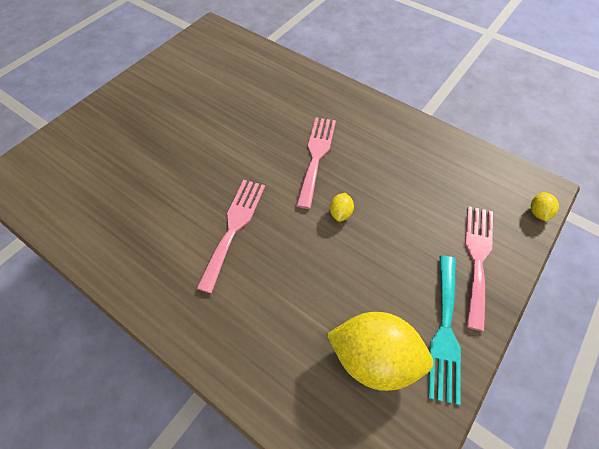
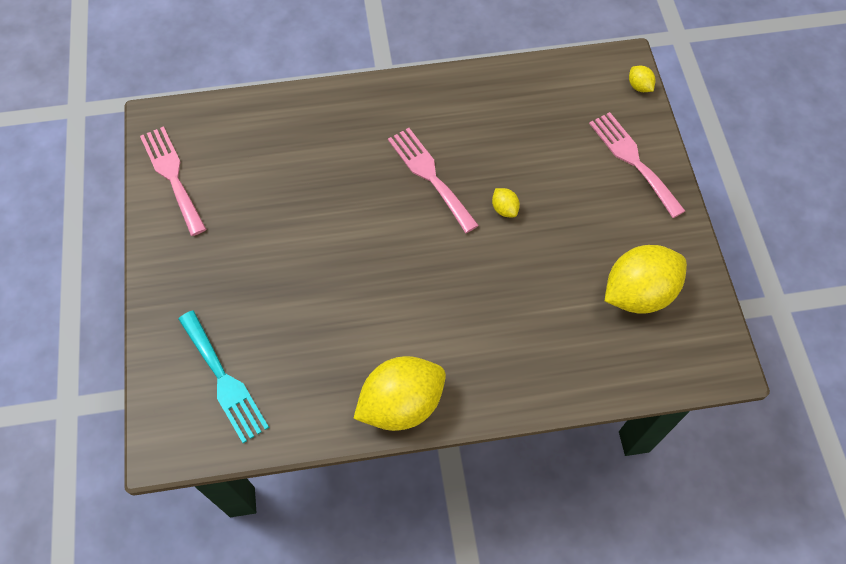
camera: 45 degrees left, 5 degrees up
(130, 274) = (401, 404): none -> yellow lemon
(234, 227) = (436, 294): pink fork -> pink fork (172, 176)
(445, 331) = (662, 233): turquoise fork -> turquoise fork (224, 380)

